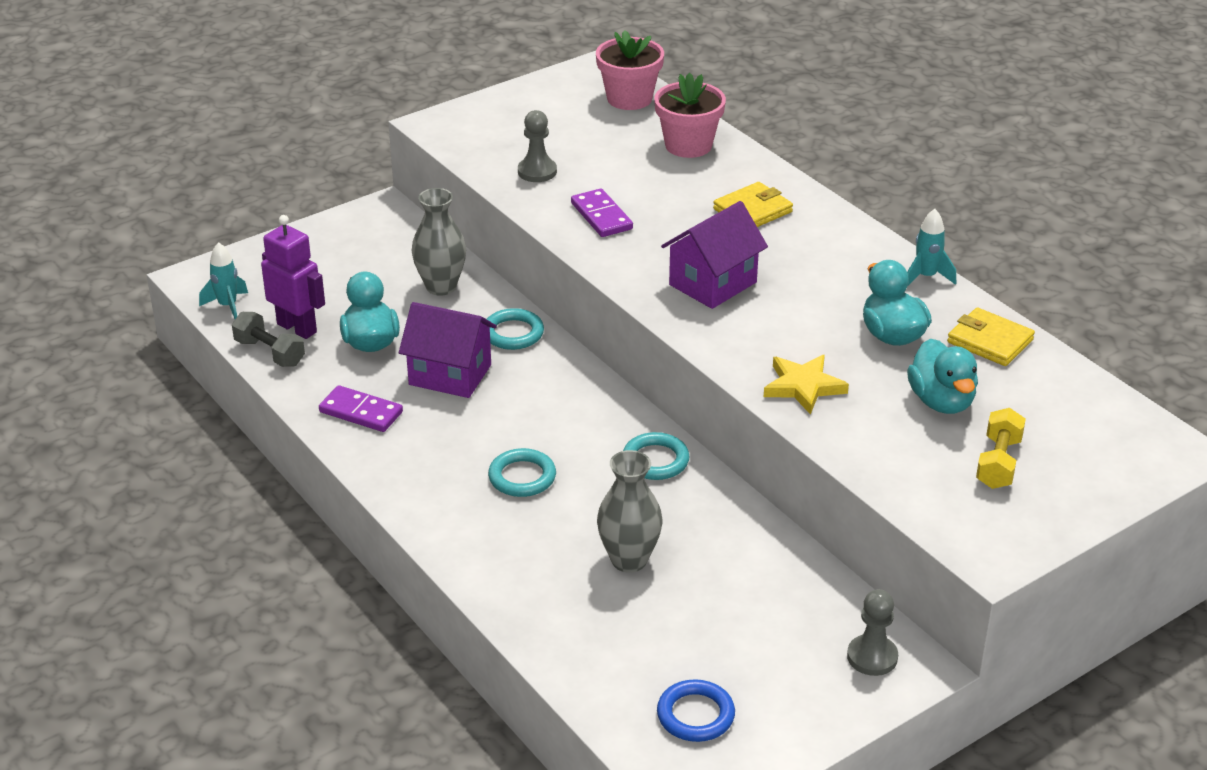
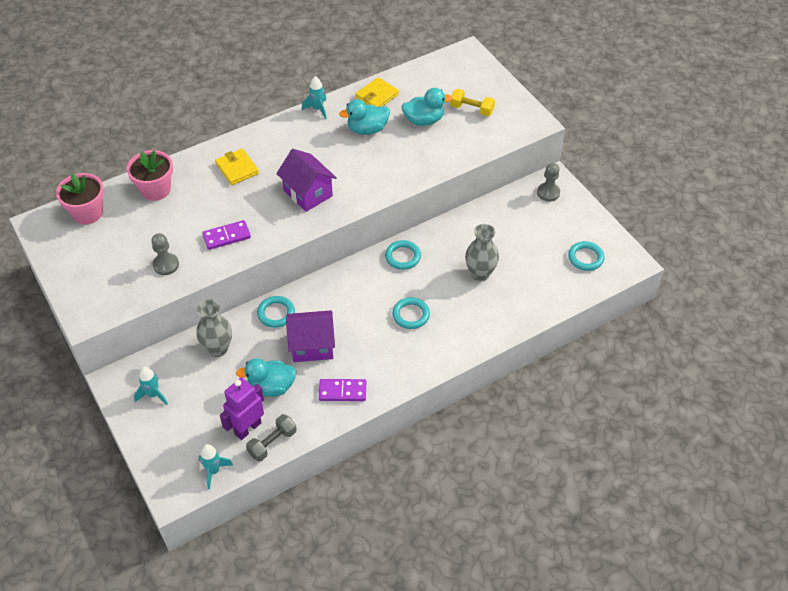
camera: 85 degrees left, 15 degrees up
(359, 242) = (153, 394): none -> turquoise rocket
(361, 412) = (342, 391): purple domino -> purple domino turned 60 degrees clockwise
(450, 375) = (312, 346): purple house -> purple house turned 60 degrees clockwise
(695, 715) = (585, 258): blue ring -> turquoise ring
(803, 386) = (406, 168): yellow star -> none

